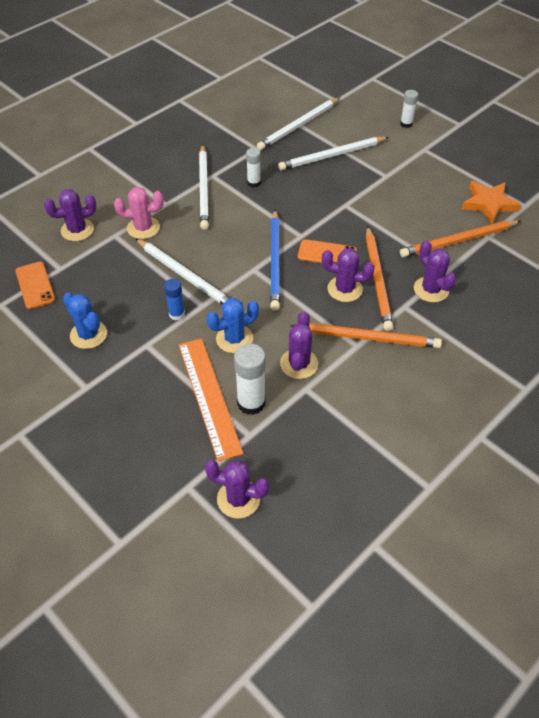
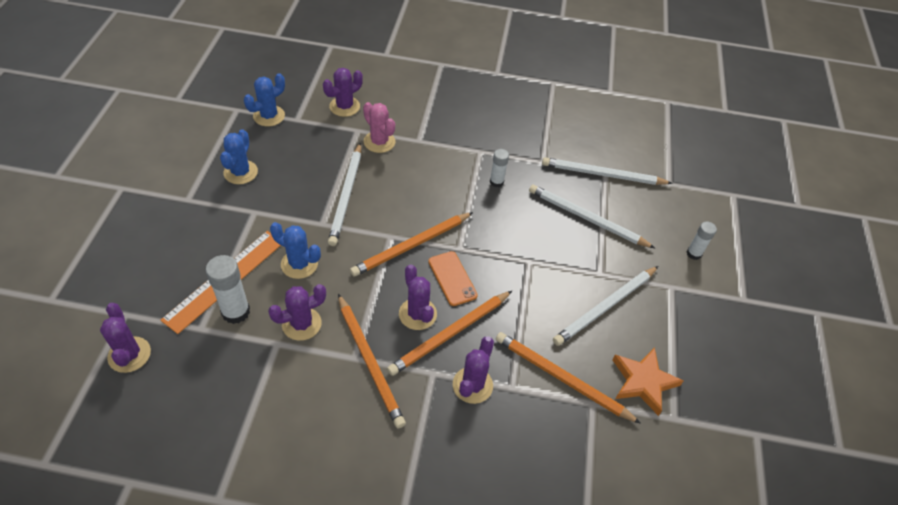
camera: 50 degrees right, 0 degrees up
(35, 285) = (269, 116): orange phone -> blue cactus
(77, 230) = (344, 106): purple cactus -> purple cactus turned 75 degrees counterclockwise
(176, 314) = (300, 212): blue glue stick -> none
(204, 188) = (459, 154): white pencil -> white pencil (605, 307)
(275, 261) = (412, 246): blue pencil -> orange pencil

